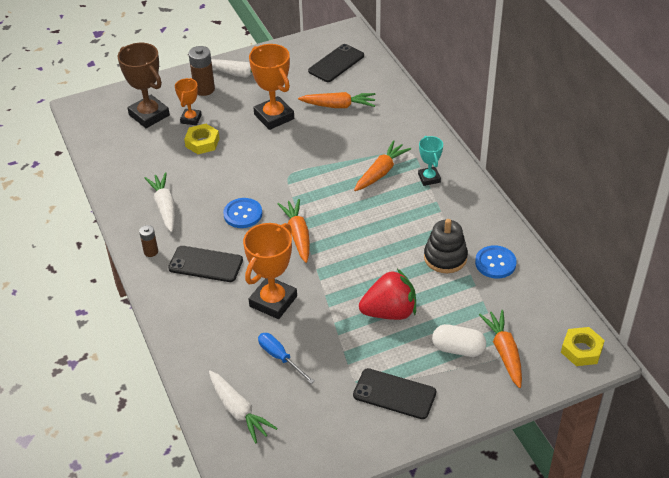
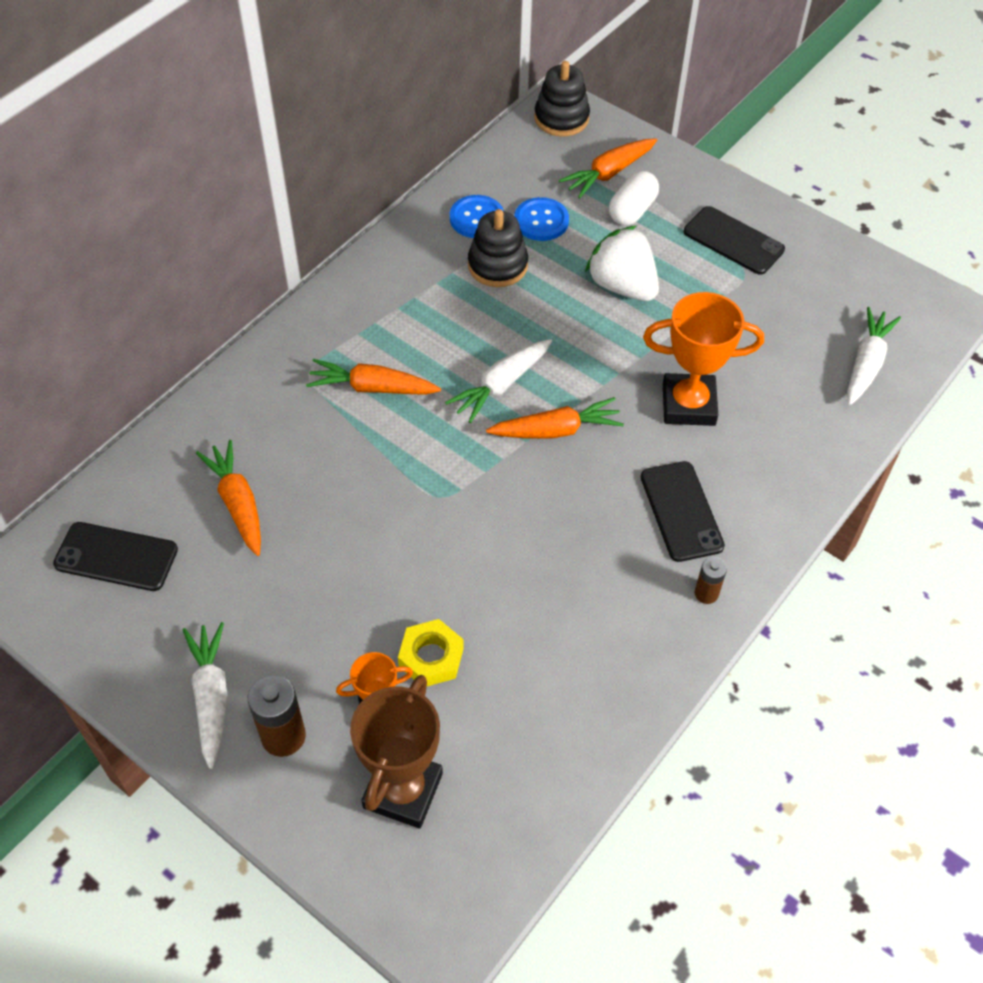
camera: 120 degrees left, 10 degrees up
(165, 207) = (608, 628): white carrot -> white carrot (501, 385)
(243, 214) = (558, 515): blue button -> blue button (541, 221)
(274, 117) = (310, 583): orange trophy -> none
(280, 357) = (766, 359): blue screwdriver -> none
(298, 235) = (556, 430): orange carrot -> orange carrot turned 150 degrees counterclockwise
(389, 312) = (622, 286): red strawberry -> white strawberry
(394, 394) = (733, 241): black phone -> black phone turned 45 degrees counterclockwise
(429, 178) = (355, 330): turquoise trophy -> none
(458, 349) = (632, 210): white capsule -> white capsule turned 45 degrees clockwise
(581, 350) = (561, 118): yellow nut -> black stacking toy

